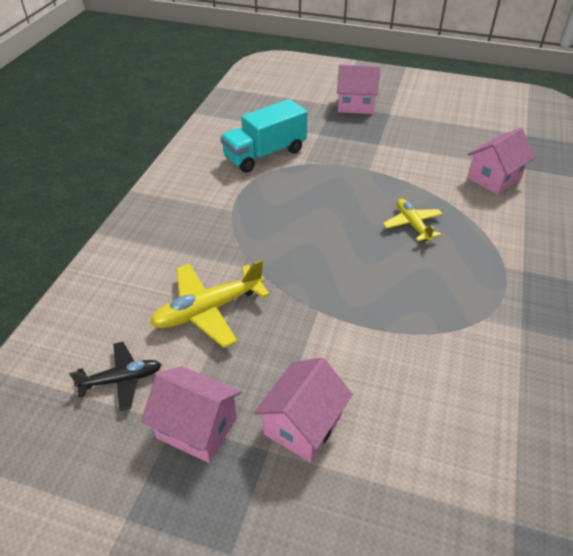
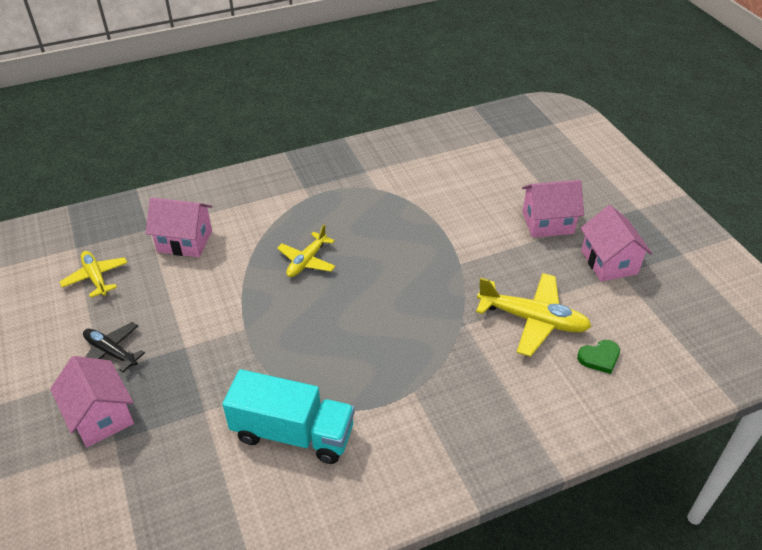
camera: 130 degrees left, 0 degrees up
(121, 379) = (635, 320): black plane -> black plane (111, 352)
(128, 321) = (599, 358): none -> green heart
(483, 133) = (96, 277): none -> yellow plane

